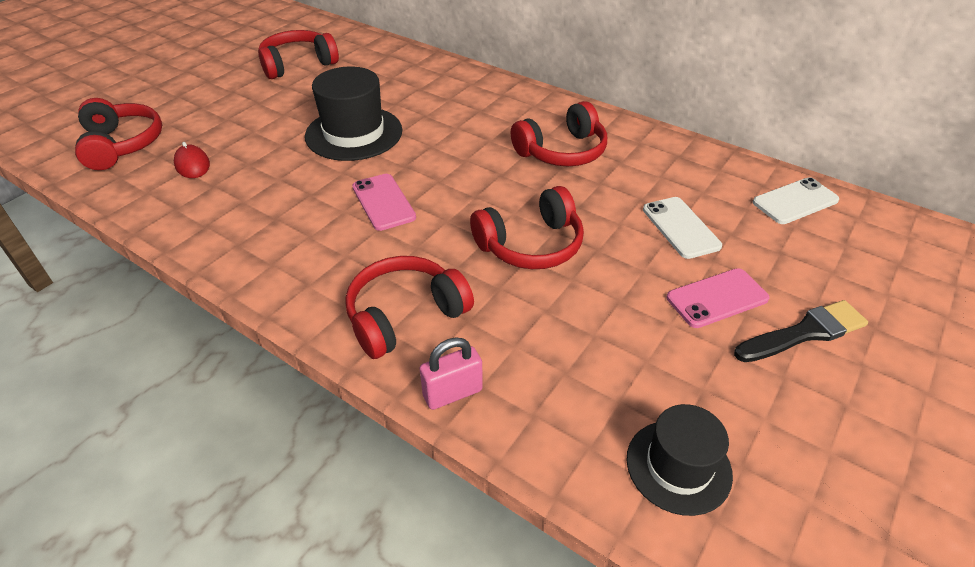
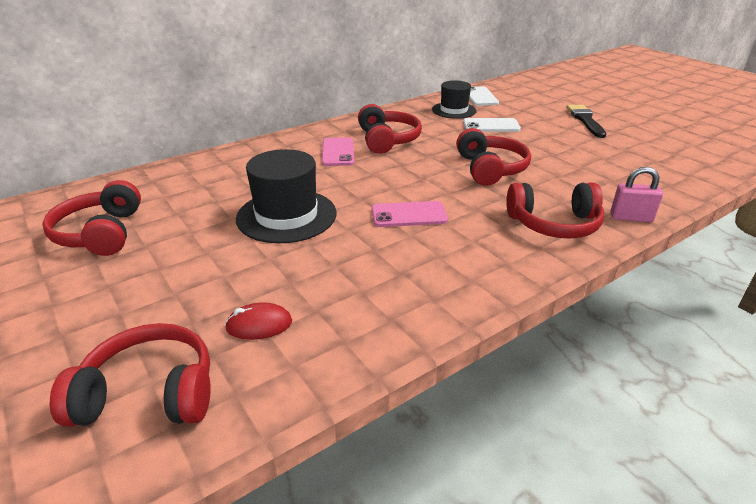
camera: 70 degrees left, 10 degrees down
(405, 315) = (554, 224): red headphones -> red headphones turned 75 degrees counterclockwise
(452, 393) = (631, 217): pink padlock -> pink padlock turned 75 degrees counterclockwise
(678, 466) = (678, 166): black hat -> black hat (454, 110)
(717, 298) = (556, 131): pink phone -> pink phone (338, 152)

